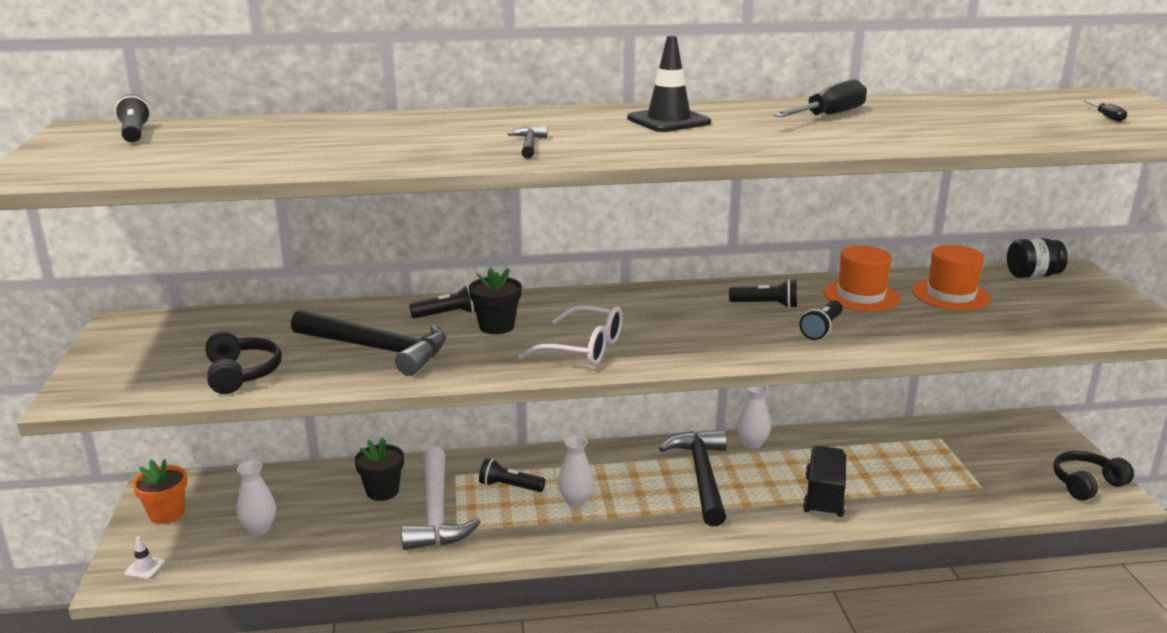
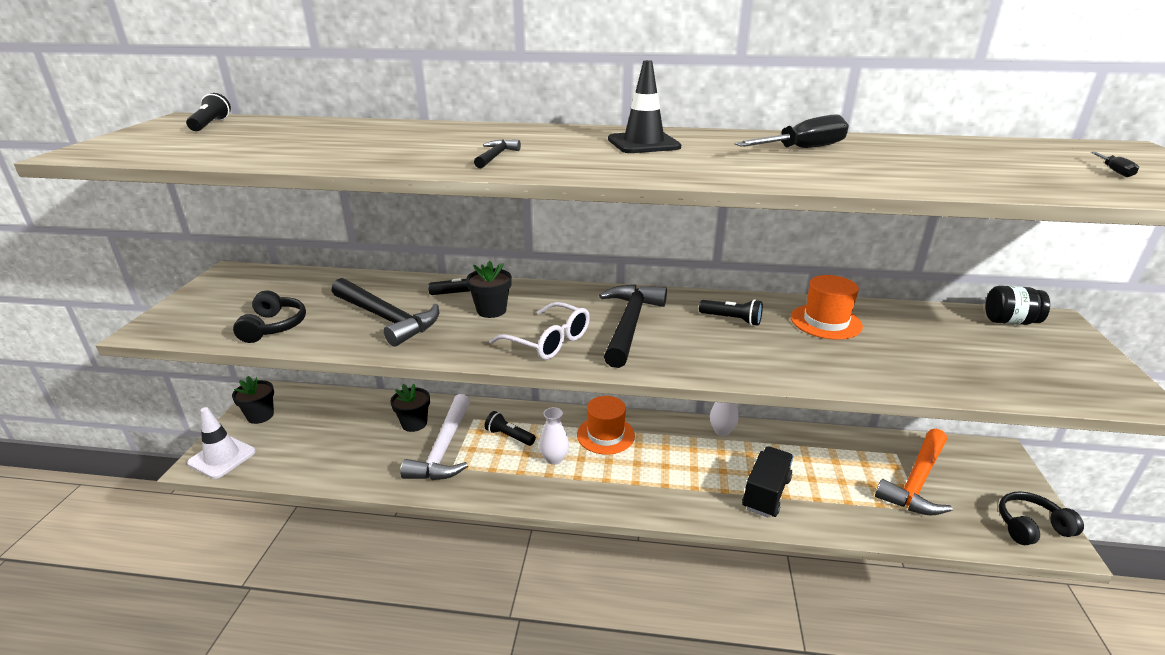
camera: 15 degrees right, 5 degrees up
(145, 568) = (222, 457): white traffic cone -> white traffic cone, size x2.16
(167, 513) = (260, 416): orange flower pot -> black flower pot
(259, 528) = (314, 439): white vase -> none
(702, 476) = (667, 454): black hammer -> black hammer (630, 324)
(822, 329) = (772, 351): black flashlight -> none
(950, 295) = (916, 332): orange hat -> orange hat (605, 435)
(969, 461) = (917, 481): none -> orange hammer

